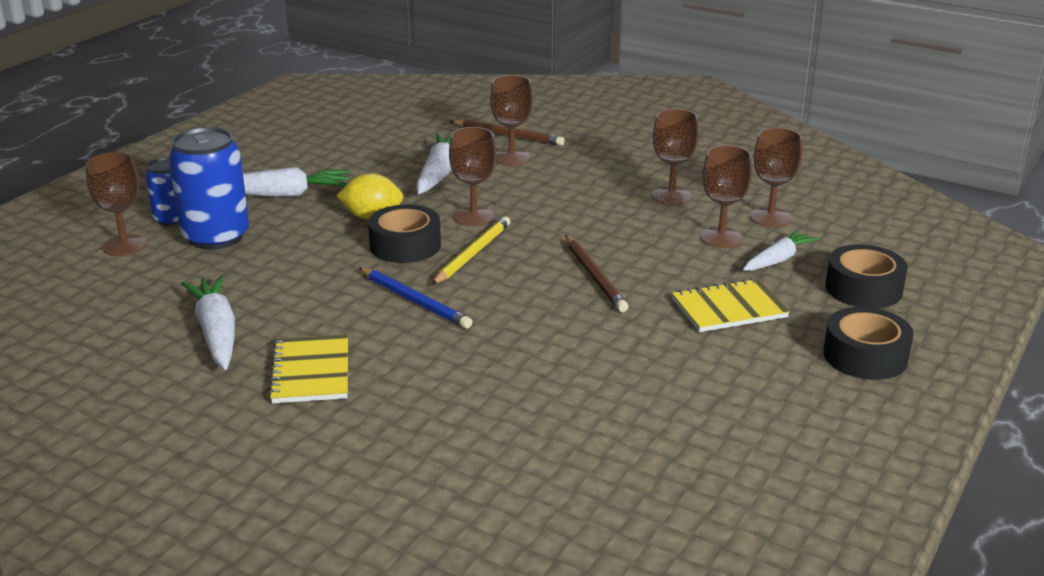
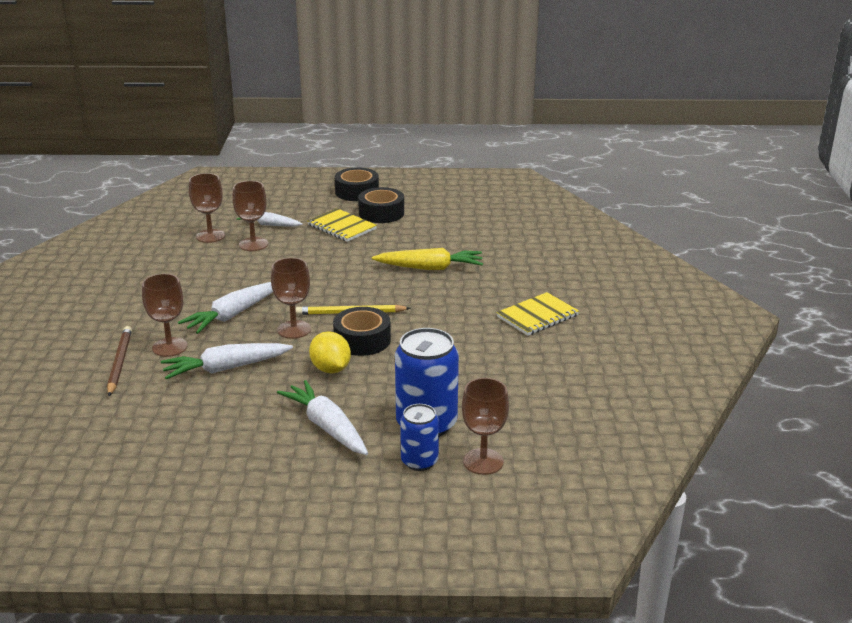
camera: 120 degrees left, 0 degrees up
(216, 333) = (540, 362): white carrot -> white carrot (232, 315)
(414, 301) = (429, 312): blue pencil -> none
(531, 337) = (430, 268): none -> yellow carrot
(594, 276) = (341, 268): brown pencil -> none
(671, 196) = (200, 271): brown goblet -> none
(863, 288) = (285, 201): black tape -> black tape (381, 213)

